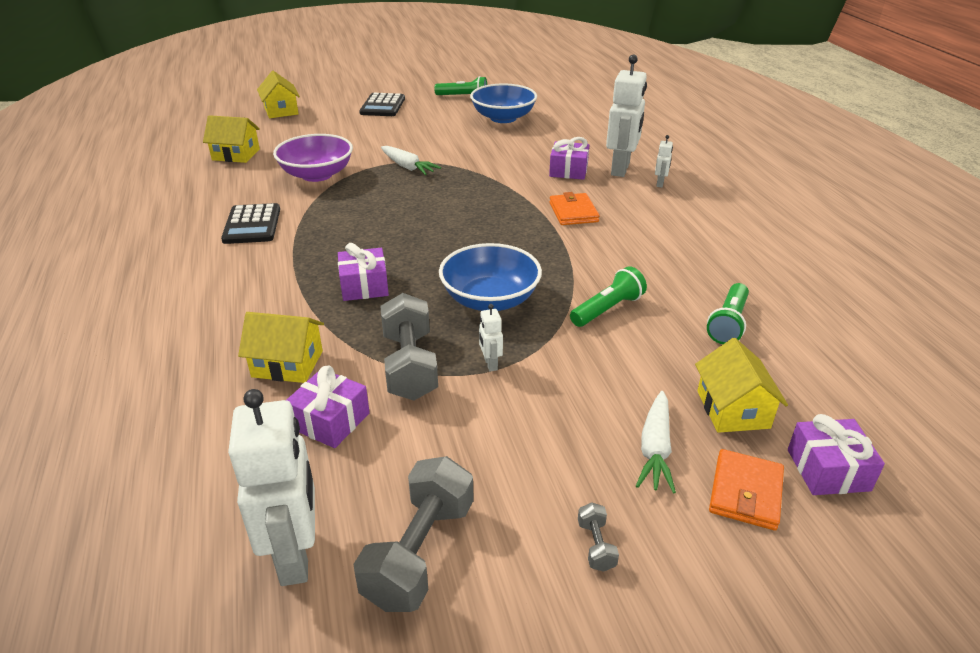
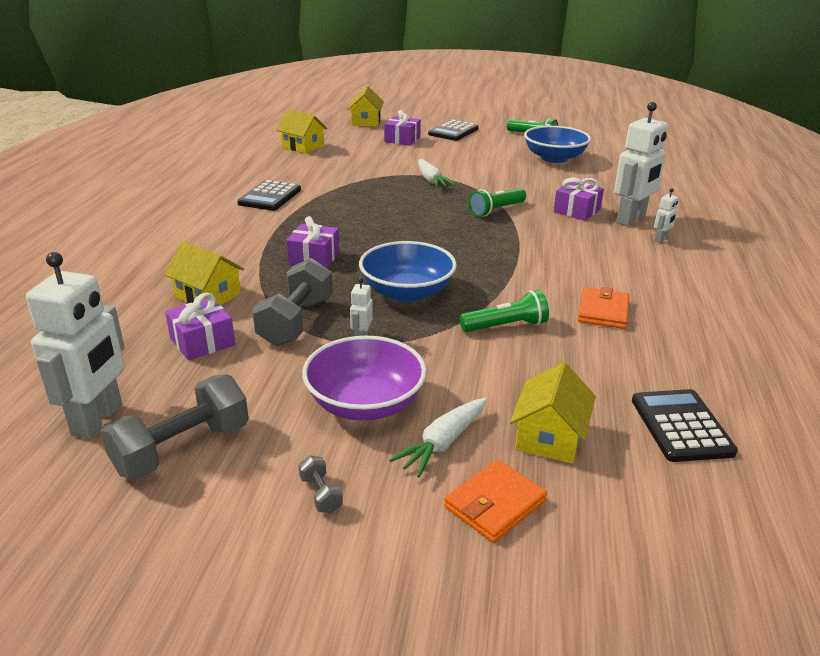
camera: 25 degrees right, 5 degrees down
(317, 174) = (351, 172): purple bowl -> purple bowl (365, 404)
(573, 212) = (548, 244): orange wallet -> orange wallet (603, 311)
(596, 545) = (320, 494): grey dumbbell -> grey dumbbell turned 45 degrees counterclockwise
(728, 323) = (616, 368): green flashlight -> green flashlight (496, 210)
(818, 362) = (681, 426): none -> black calculator
(828, 470) = (598, 515): purple gift -> purple gift (402, 139)

